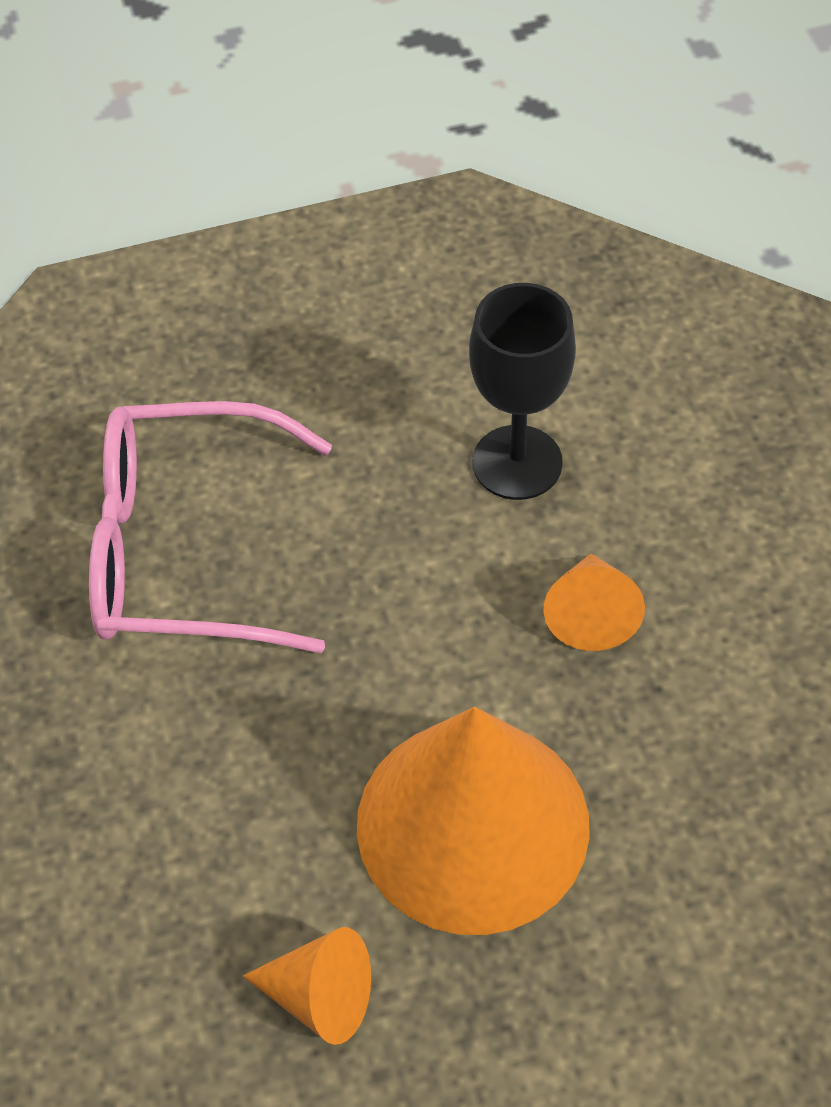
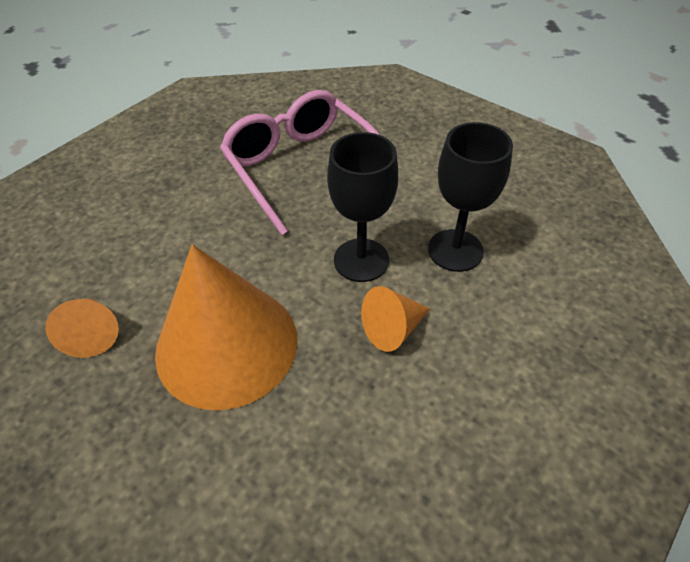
camera: 55 degrees right, 5 degrees down
(447, 581) = (361, 260): none -> black goblet

